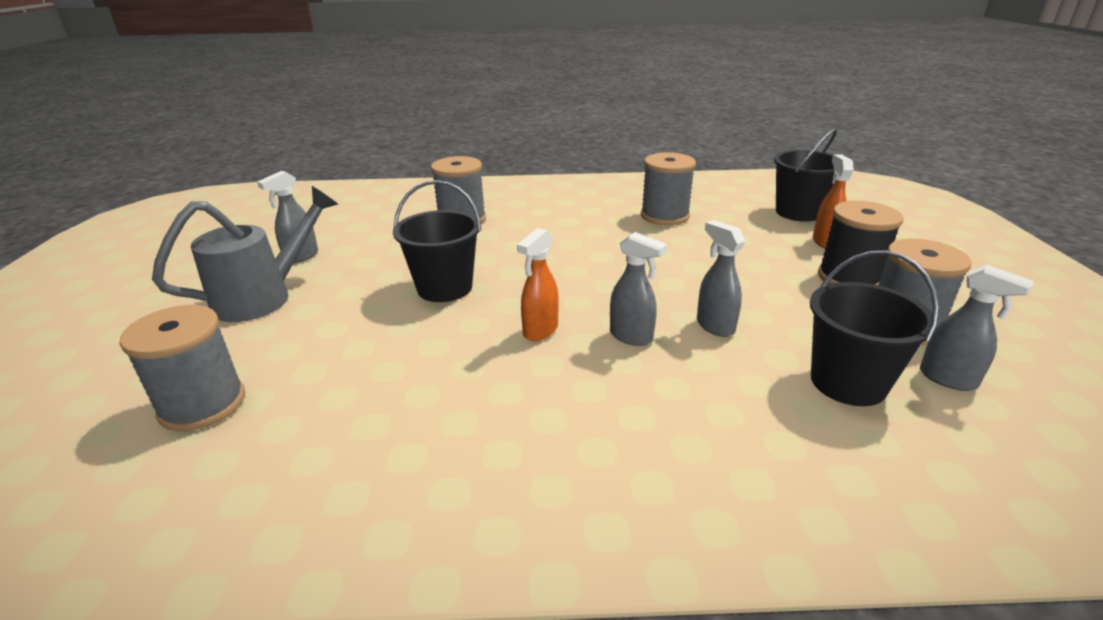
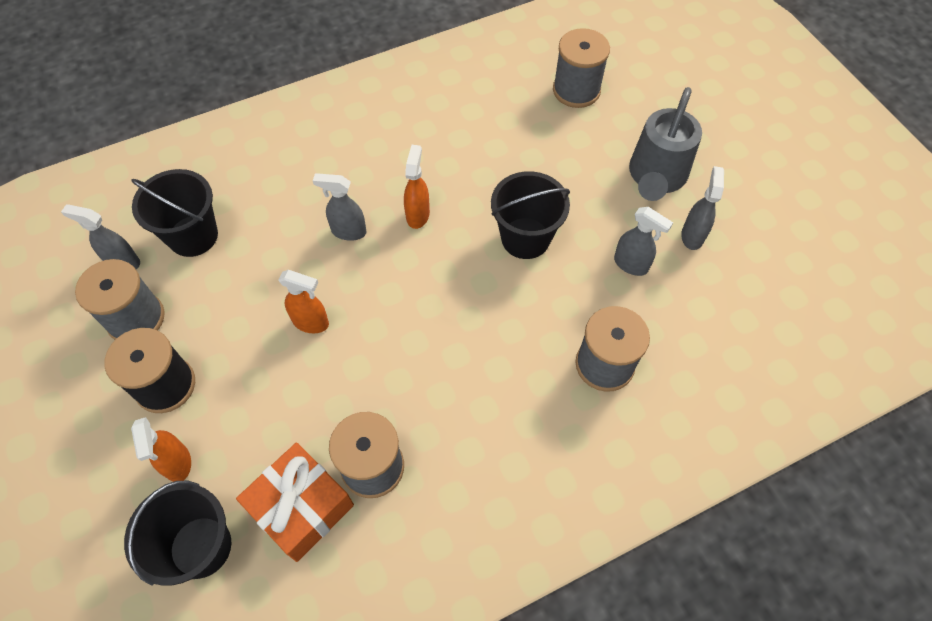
camera: 155 degrees right, 30 degrees up
(695, 283) = (311, 322): none -> orange spray bottle
(714, 326) = (287, 265): grey spray bottle -> grey spray bottle (631, 264)
(722, 212) = (301, 507): none -> orange gift

